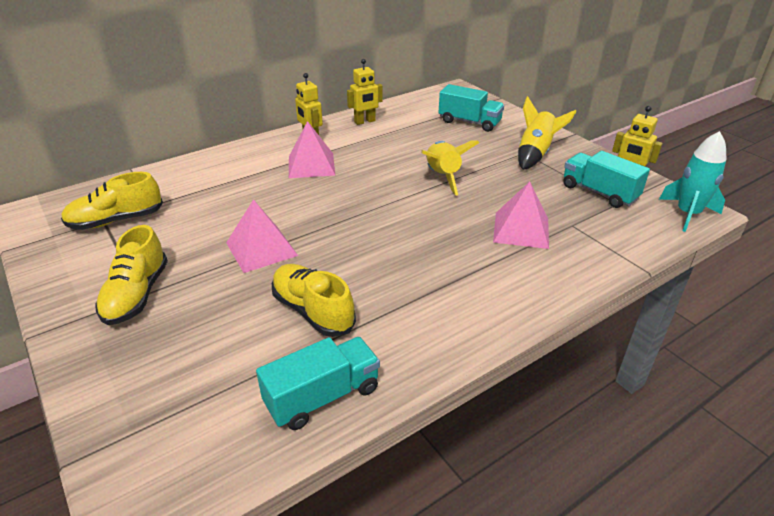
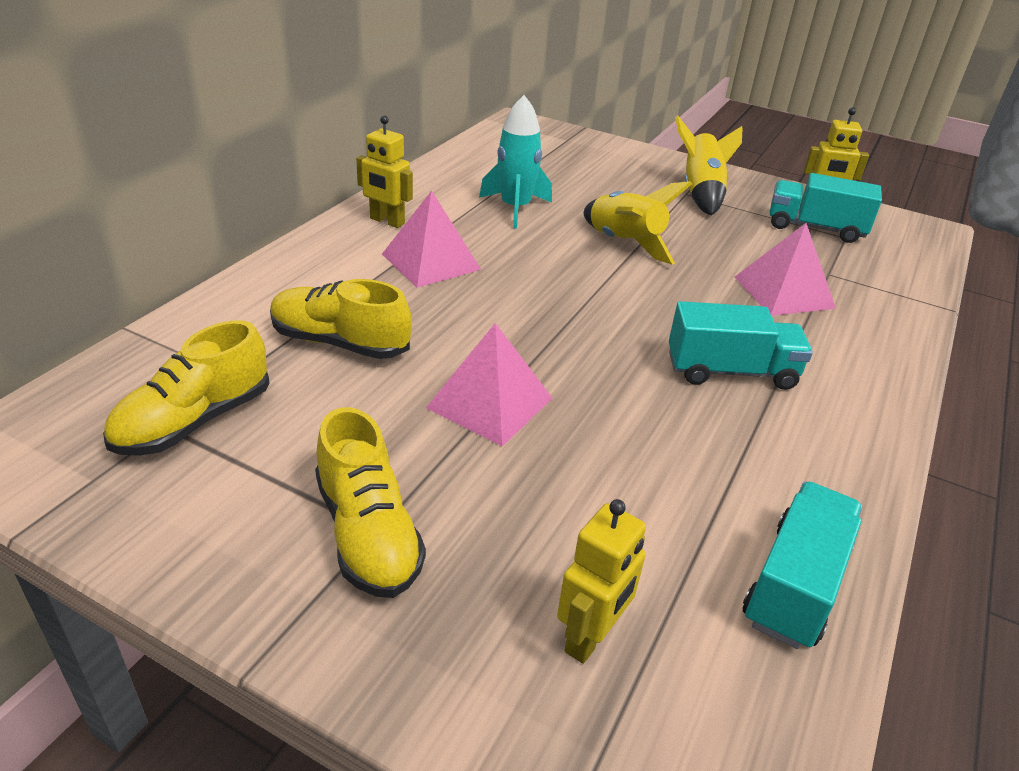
camera: 30 degrees left, 0 degrees up
(313, 311) = (657, 471): yellow shoe -> yellow shoe (340, 343)
(365, 121) = (442, 185): yellow robot -> yellow robot (590, 637)
(469, 122) = (581, 164): turquoise truck -> turquoise truck (731, 371)
(687, 214) = (921, 235): turquoise rocket -> turquoise rocket (515, 208)

